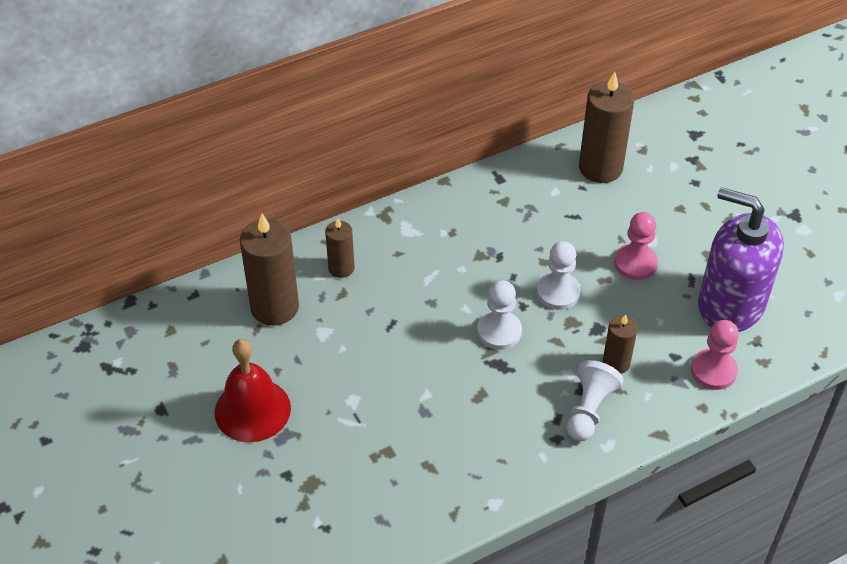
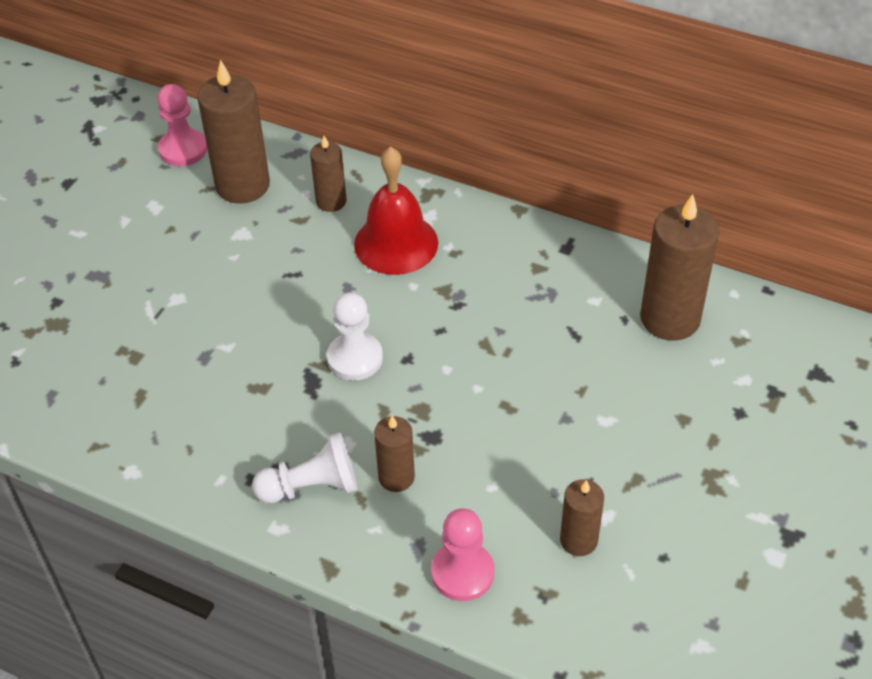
camera: 55 degrees right, 0 degrees up
(252, 410) = (111, 238): red bell -> red bell (396, 243)
(558, 292) = (452, 377): white pawn -> none
(635, 263) = (557, 421): pink pawn -> pink pawn (183, 149)
(730, 305) = (578, 540): purple soap dispenser -> brown candle

